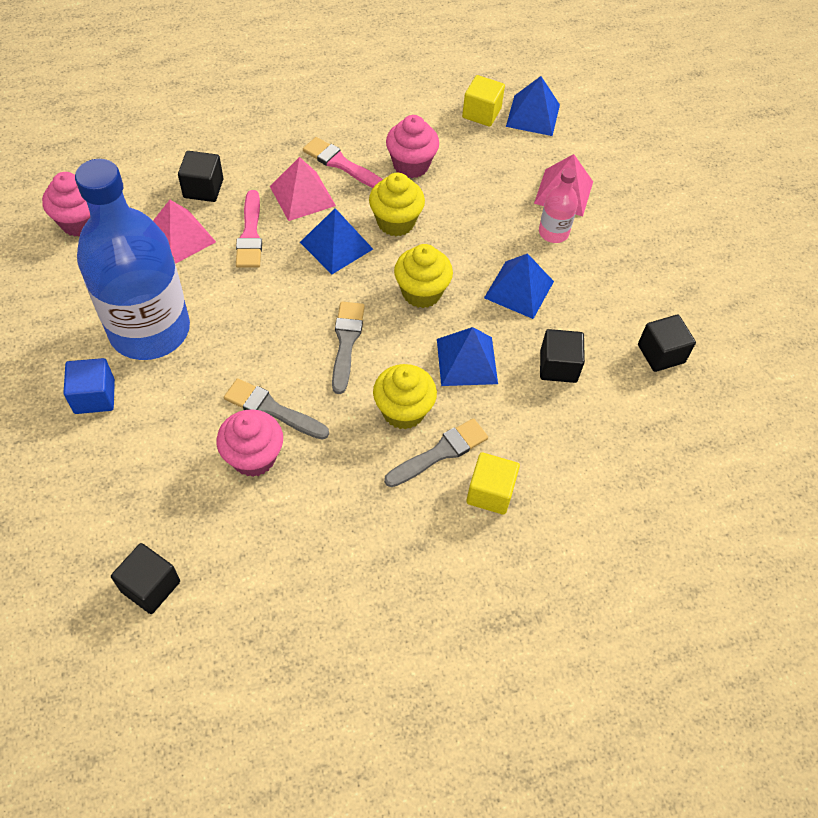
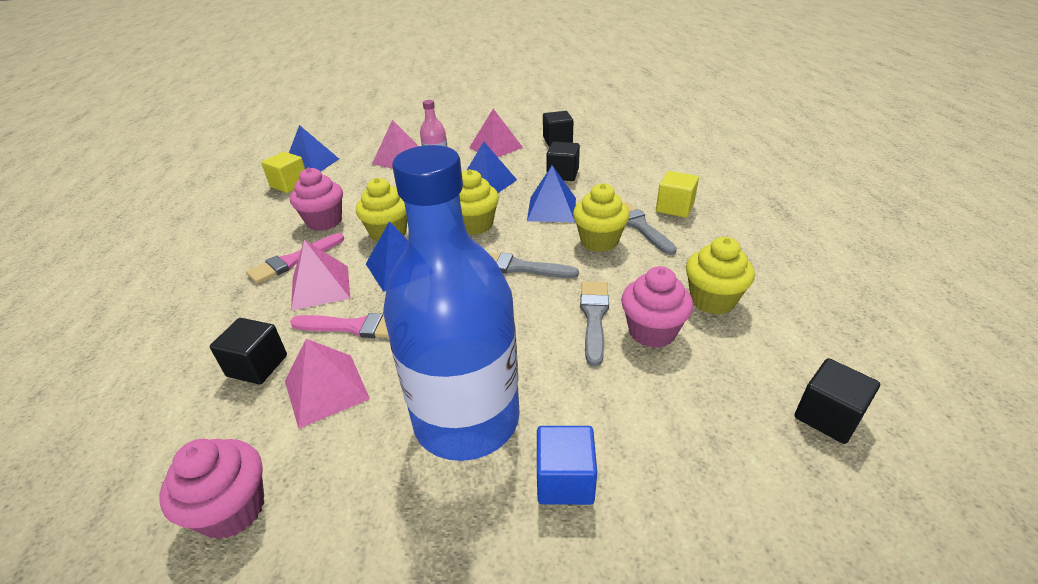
camera: 75 degrees left, 20 degrees down
(272, 409) = (594, 317): grey brush -> grey brush turned 150 degrees clockwise
(304, 514) = (712, 300): none -> yellow cupcake
(620, 284) = (495, 147): none -> pink pyramid

